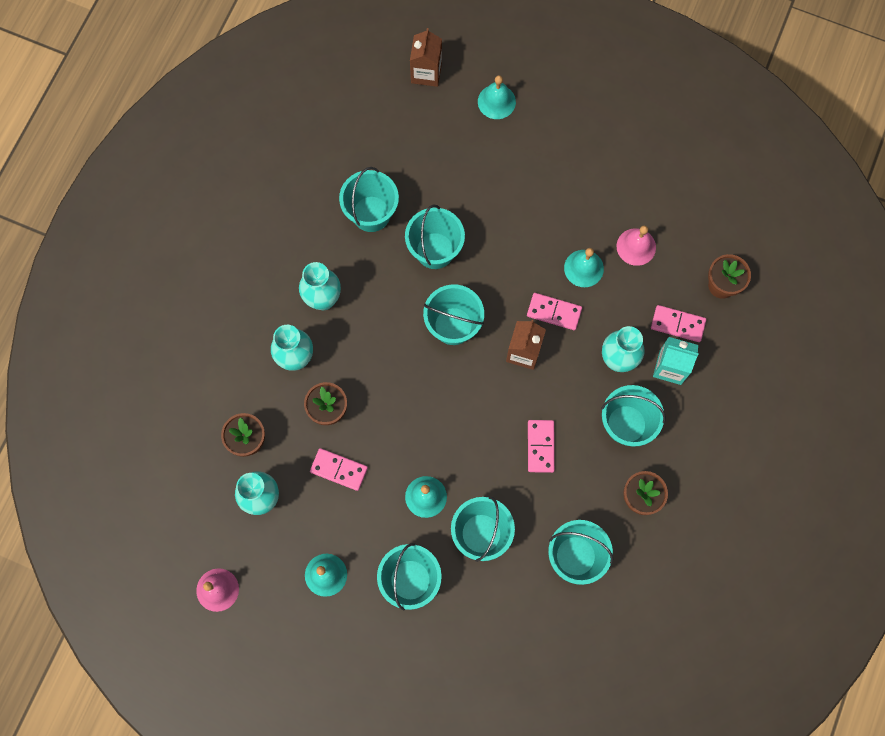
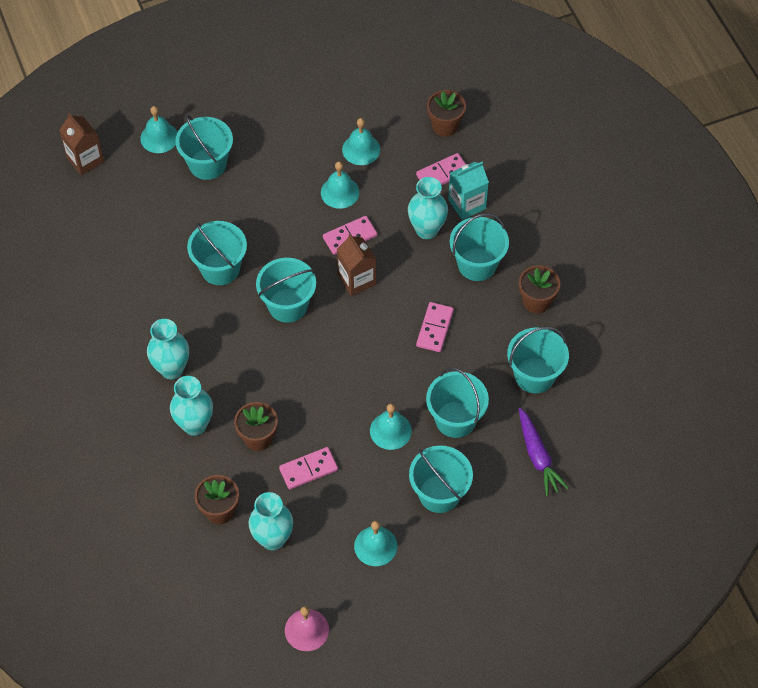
camera: 45 degrees left, 15 degrees down
(371, 214) = (145, 283): turquoise bucket -> turquoise bucket (207, 164)
(510, 622) = (538, 456): none -> purple carrot
(540, 446) = (434, 328): pink domino -> pink domino turned 60 degrees clockwise
(636, 246) = (361, 149): pink bell -> turquoise bell

